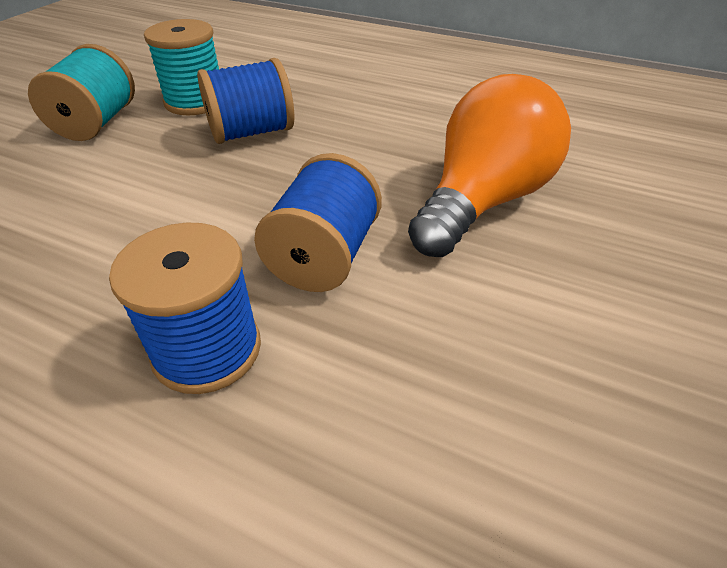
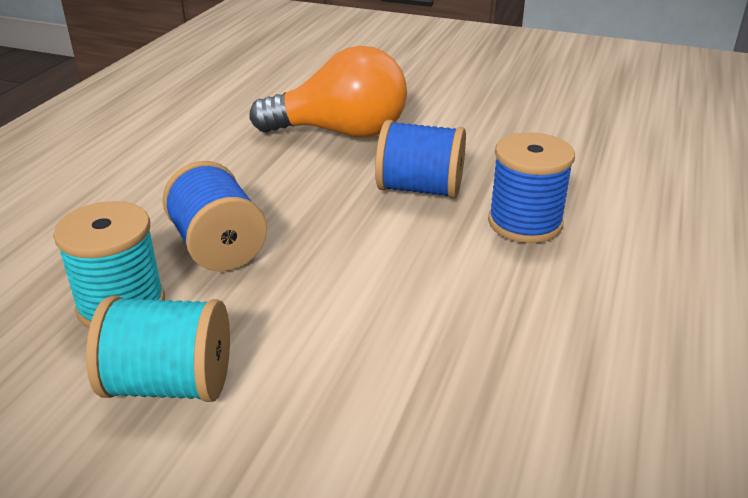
camera: 95 degrees left, 10 degrees down
(482, 201) = (341, 132): orange light bulb -> orange light bulb turned 150 degrees clockwise

